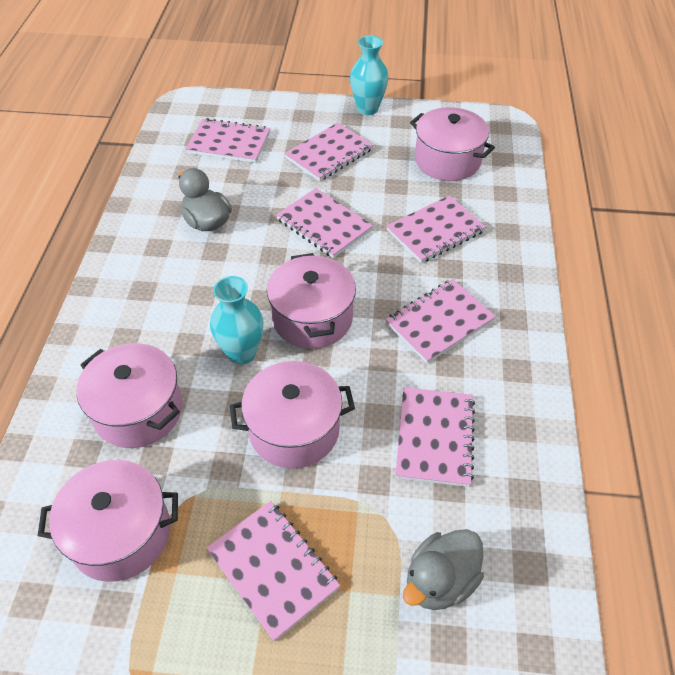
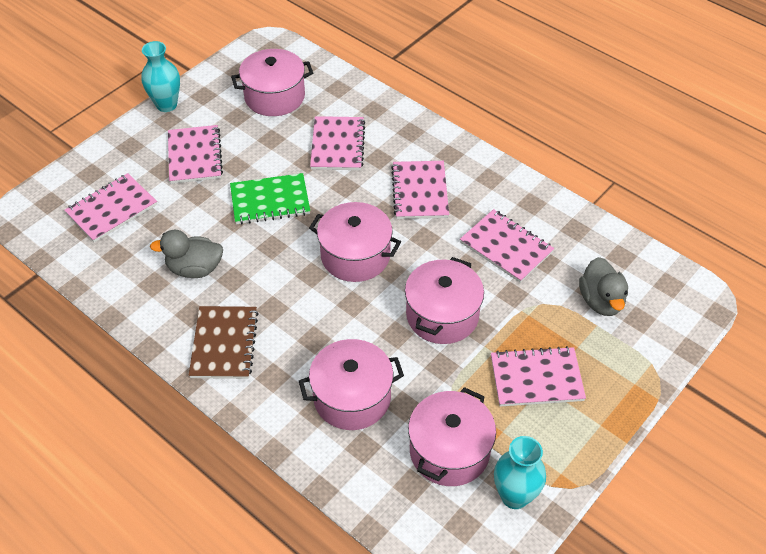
camera: 55 degrees left, 0 degrees up
(139, 285) = (224, 344): none -> brown notebook
(242, 353) = (351, 312): turquoise vase -> turquoise vase (514, 496)
(324, 225) = (270, 201): pink notebook -> green notebook

